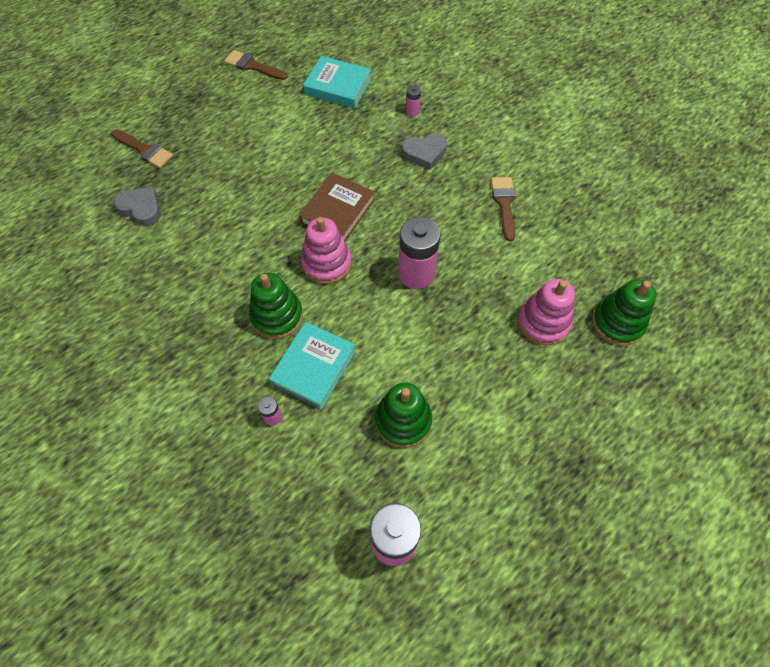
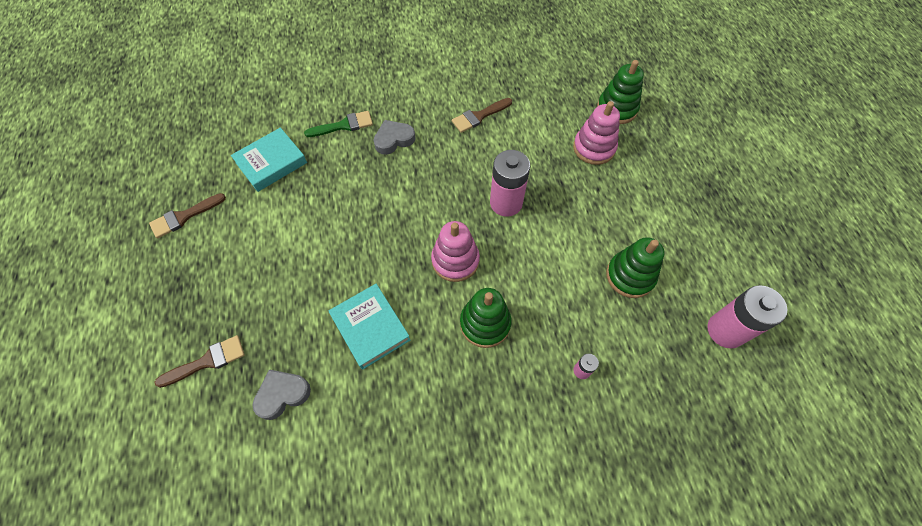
camera: 60 degrees left, 0 degrees up
(314, 367) = (551, 317): turquoise book -> turquoise book (370, 327)
(338, 211) = (408, 227): brown book -> none
(412, 111) = (344, 125): pink battery -> green brush
(424, 153) = (394, 139): grey heart -> grey heart turned 135 degrees counterclockwise
(504, 204) = (479, 116): brown brush -> brown brush turned 60 degrees counterclockwise

